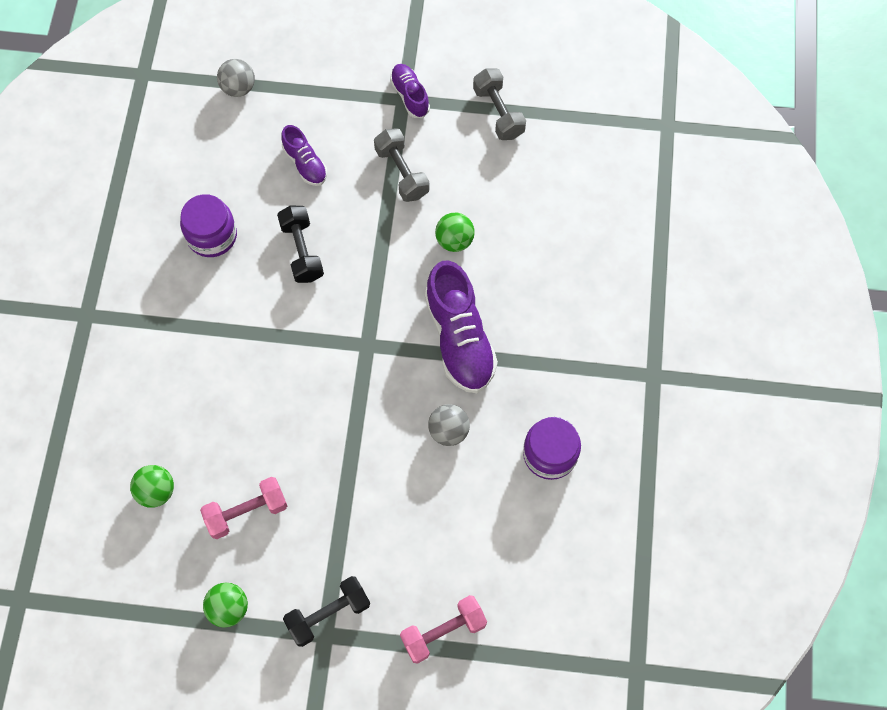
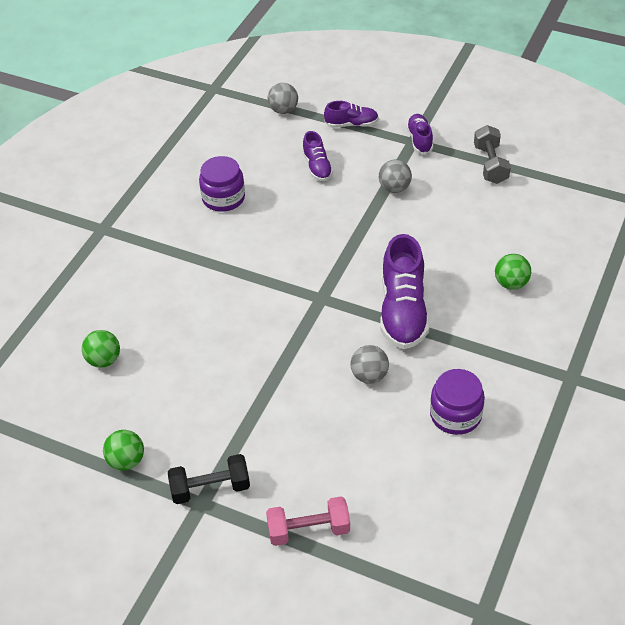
camera: 20 degrees right, 20 degrees down
(247, 512) = (172, 393): pink dumbbell -> none
(302, 251) = (292, 223): black dumbbell -> none
(325, 91) = (351, 124): none -> purple shoe
(402, 173) = (394, 188): grey dumbbell -> grey ball
(454, 240) = (423, 242): green ball -> green ball (511, 283)

